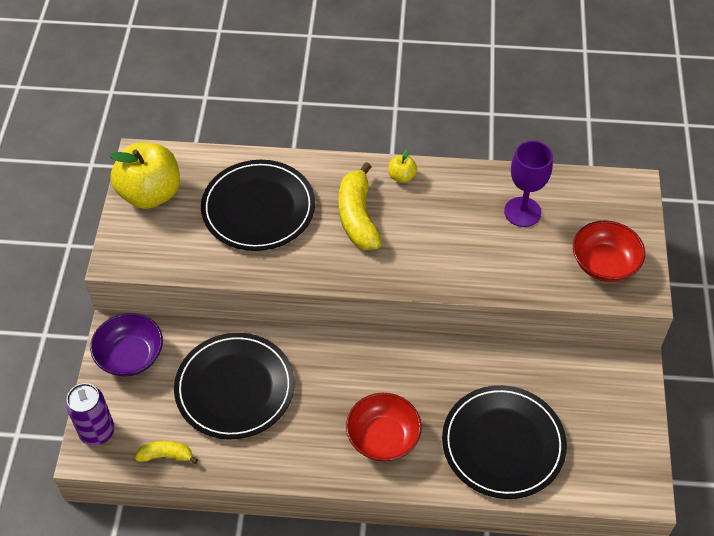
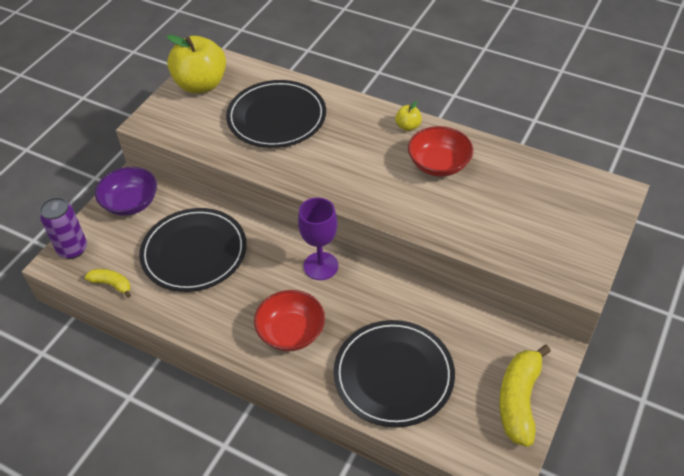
camera: 25 degrees right, 5 degrees down
(358, 217) = (353, 146): yellow banana -> yellow banana (519, 400)
(522, 212) = (500, 182): purple goblet -> purple goblet (321, 266)
(604, 263) = (555, 246): red bowl -> red bowl (439, 164)

